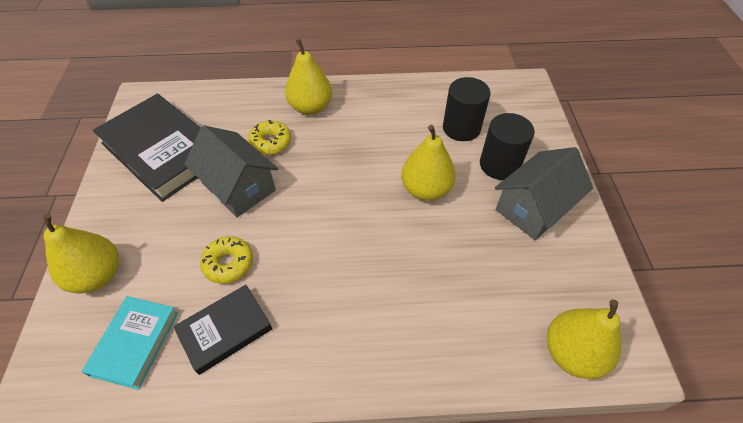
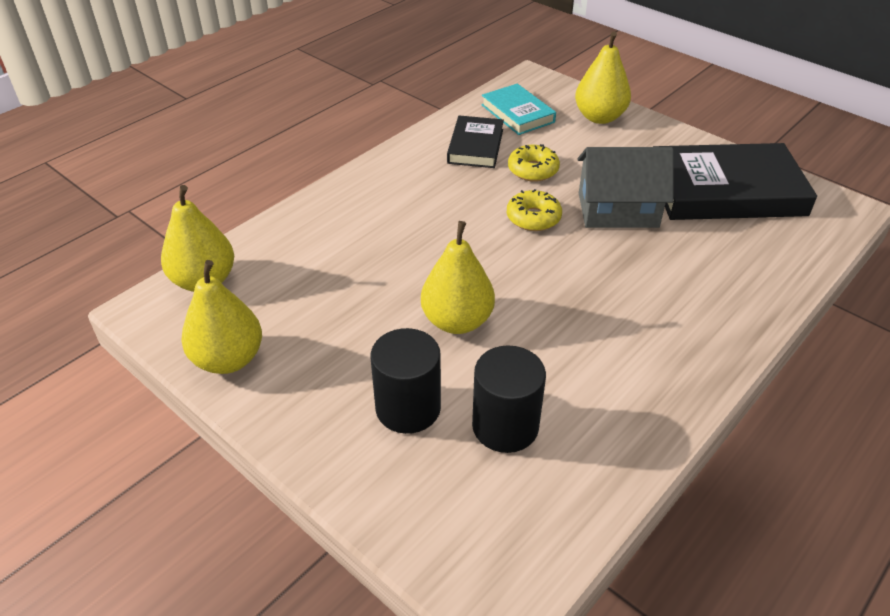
camera: 135 degrees right, 10 degrees down
(271, 142) = (663, 258): yellow donut -> yellow donut (533, 218)
(311, 107) = (697, 318): yellow pear -> yellow pear (228, 359)
(534, 207) = (324, 382): grey house -> none

